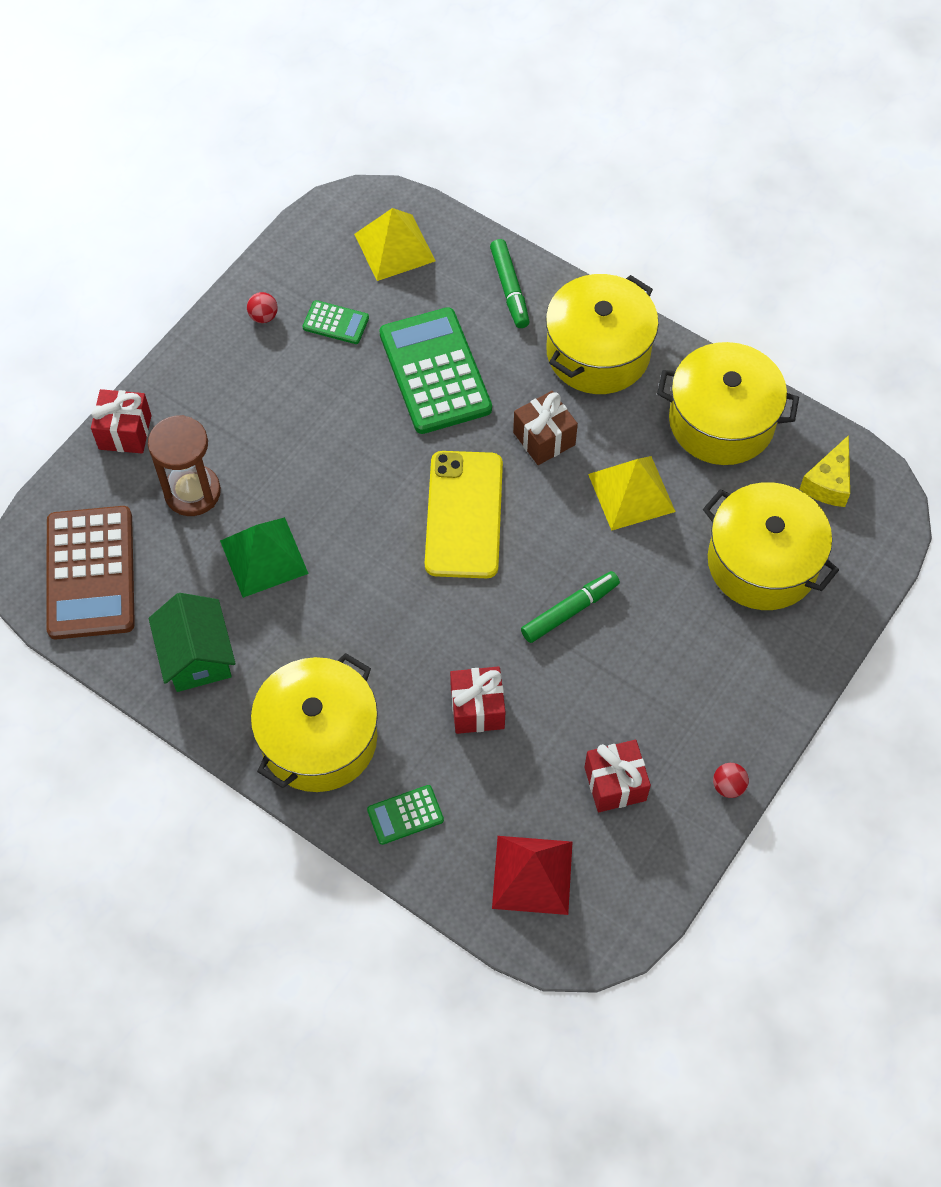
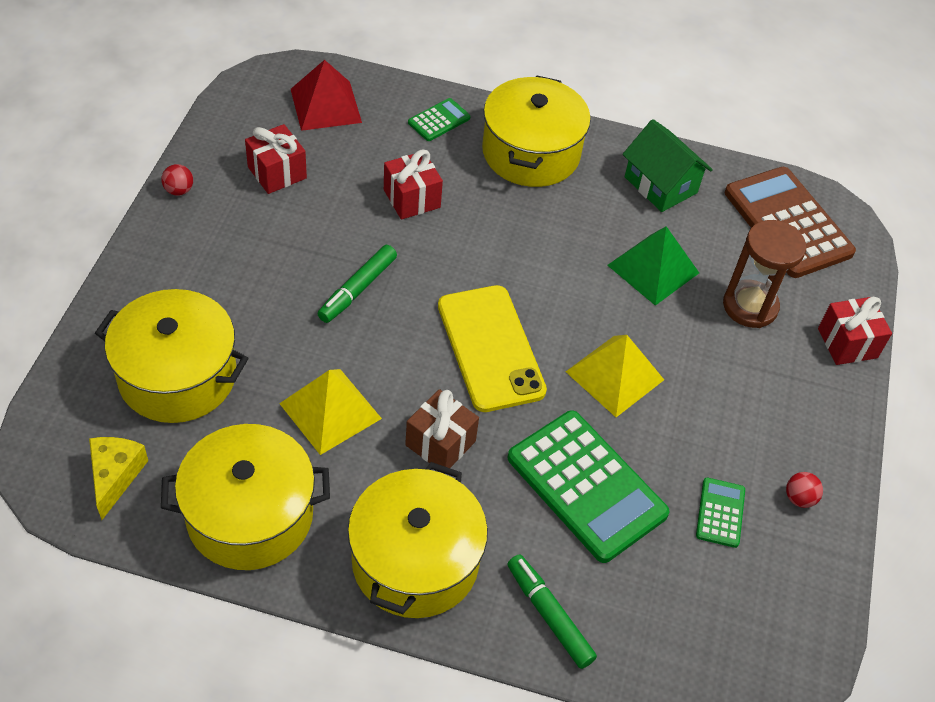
camera: 155 degrees right, 10 degrees down
(336, 323) = (720, 513): green calculator -> green calculator turned 105 degrees clockwise
(394, 247) = (709, 631): yellow pyramid -> yellow pyramid (615, 375)

